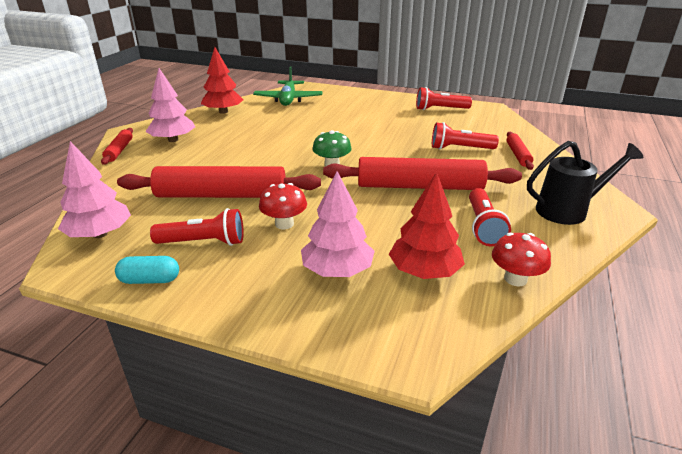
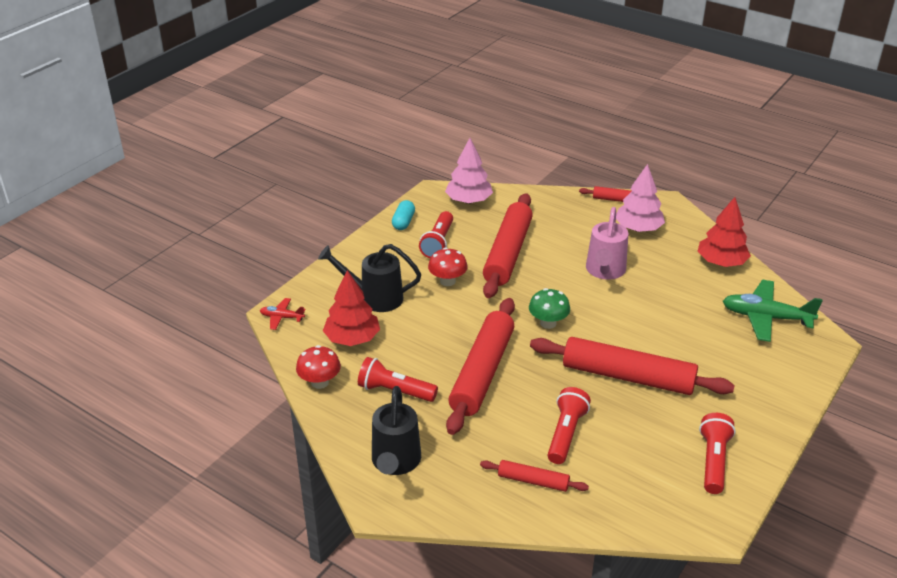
camera: 105 degrees right, 5 degrees up
(244, 149) = (604, 271): none -> pink watering can
(337, 270) = (375, 298): pink tree -> black watering can
(380, 133) = (628, 377): none -> red rolling pin
(422, 350) = (282, 317): none -> red plane

